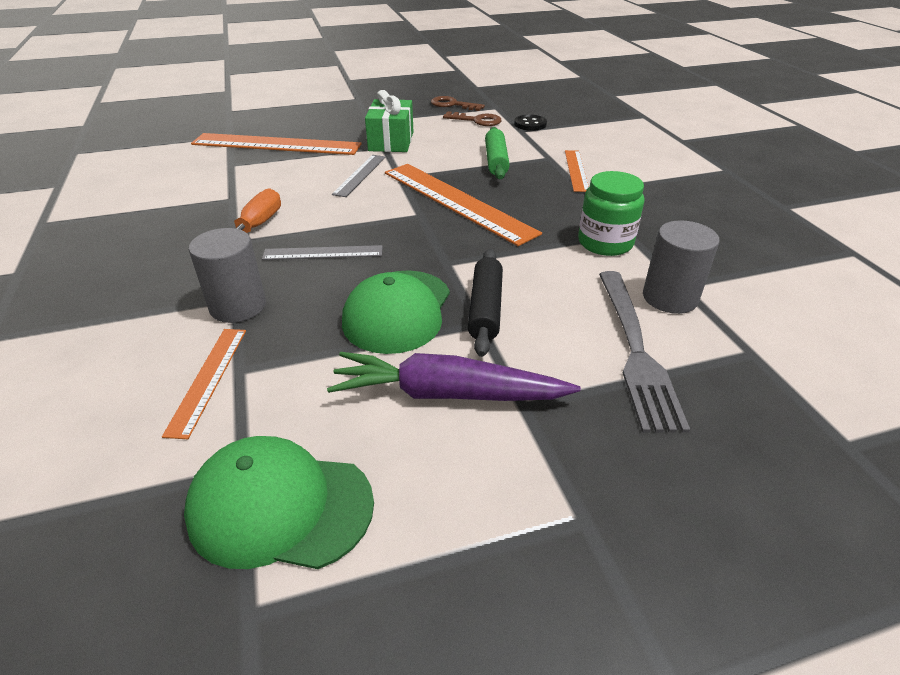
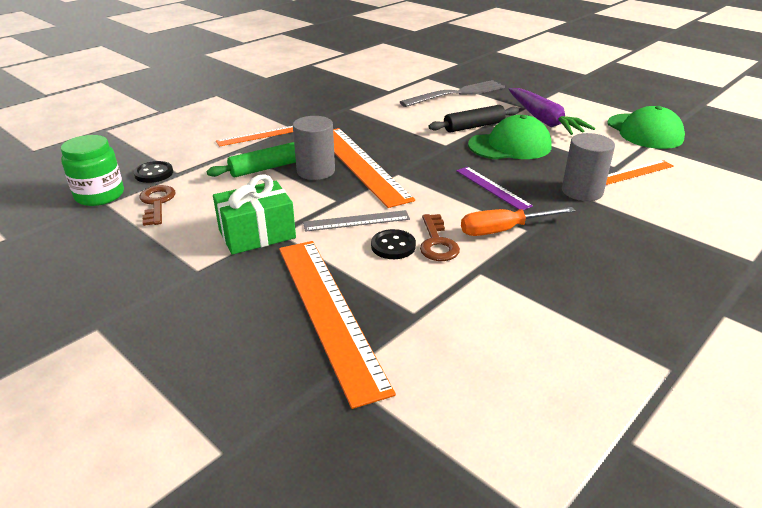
camera: 120 degrees left, 5 degrees down
(307, 178) = (393, 246): none -> black button
(323, 253) = (492, 188): grey ruler -> purple ruler
(452, 105) = (101, 234): brown key -> brown key (437, 243)
(457, 201) = (360, 164): orange ruler -> orange ruler turned 45 degrees counterclockwise
(605, 243) = (365, 112): green jar -> green jar (100, 195)
(670, 297) = (404, 92): grey cylinder -> grey cylinder (316, 171)

